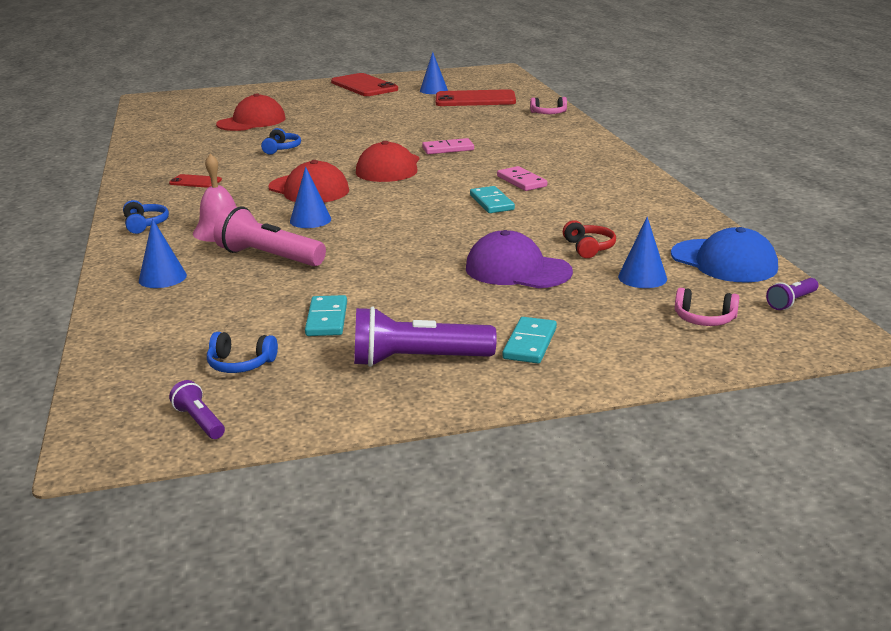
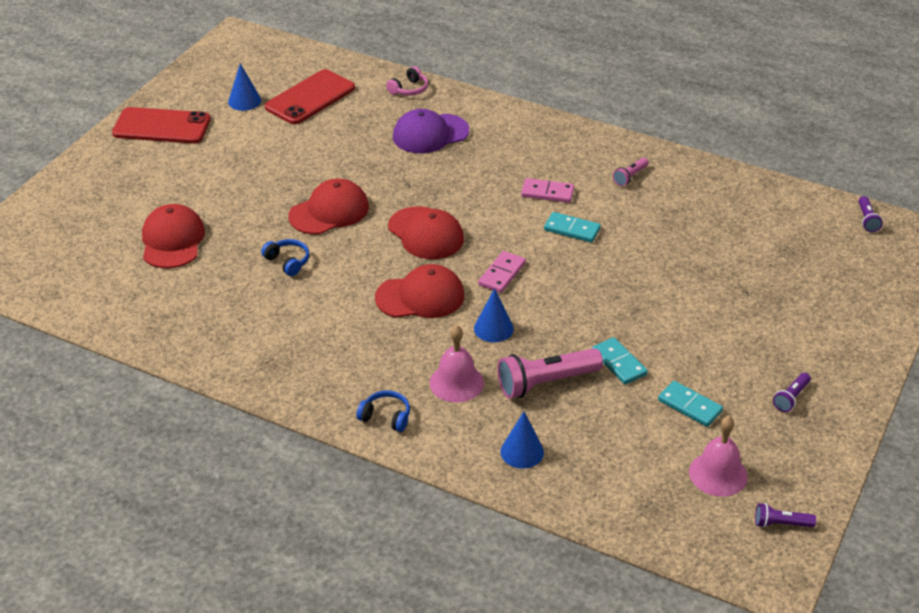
camera: 50 degrees left, 15 degrees up
(195, 182) = (310, 347): red phone -> none
(240, 364) = (718, 474): blue headphones -> pink bell
(359, 140) = (329, 211): none -> red cap
(417, 360) = (791, 398): purple flashlight -> purple flashlight, size x0.51
(448, 149) = (422, 182): pink domino -> pink domino (502, 274)
(517, 270) = (706, 287): purple cap -> purple cap (430, 134)
(529, 343) = (815, 343): turquoise domino -> turquoise domino (618, 363)
(589, 248) = (705, 239): red headphones -> none
(609, 197) = (630, 177): none -> pink flashlight
(642, 277) = (775, 248): blue cone -> none
(704, 319) = (854, 263): pink headphones -> none
(724, 261) = (788, 204): blue cap -> none

